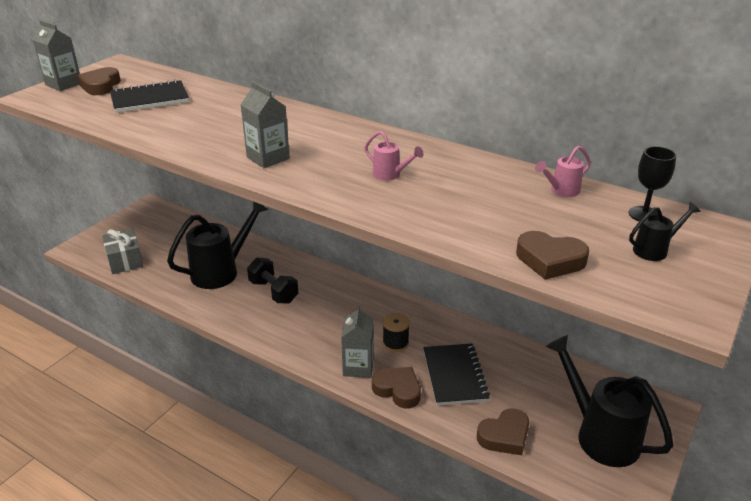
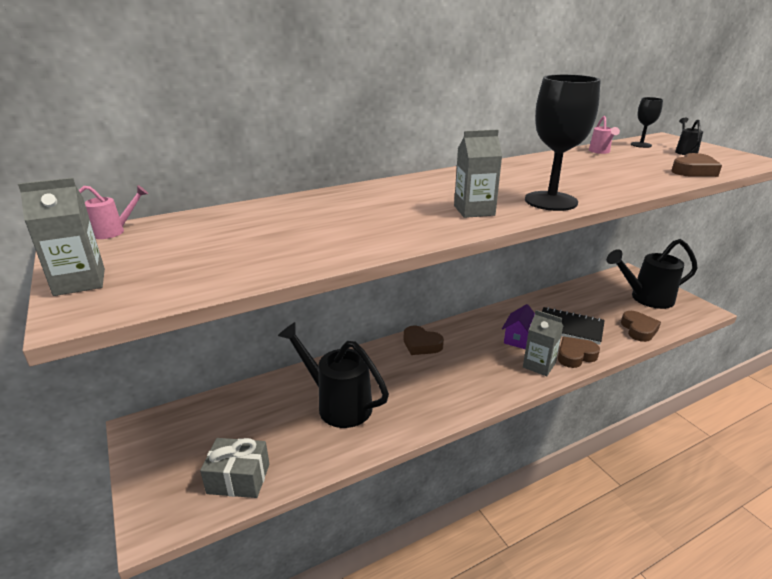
camera: 60 degrees left, 5 degrees down
(101, 86) = (140, 258): brown heart -> brown heart (421, 344)
(149, 99) = (242, 237): black notebook -> none
(220, 271) = (338, 404): black watering can -> black watering can turned 45 degrees counterclockwise
(273, 291) = (402, 380): black dumbbell -> none
(327, 186) = (551, 201): none -> black goblet
(390, 175) = (544, 181): pink watering can -> pink watering can (113, 232)
(395, 343) = (519, 339): black spool -> purple house

